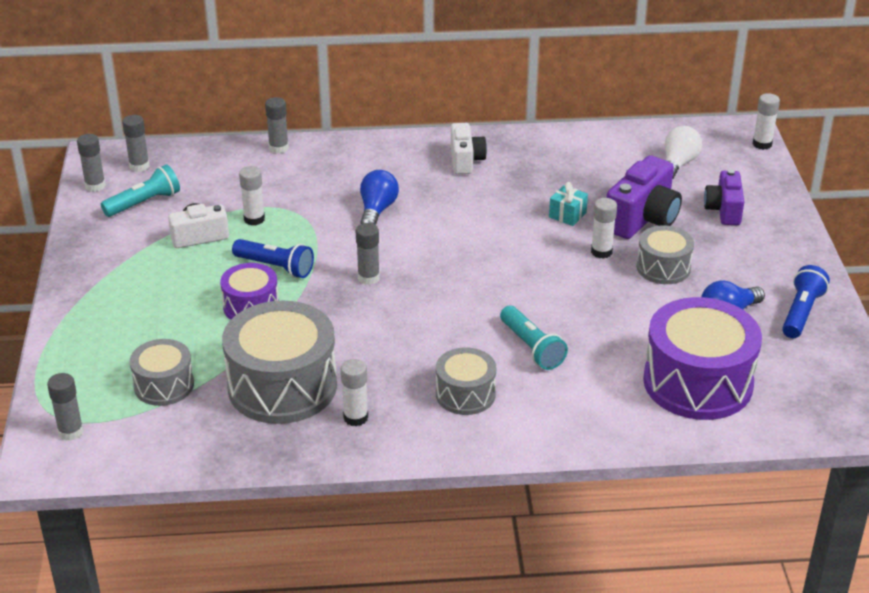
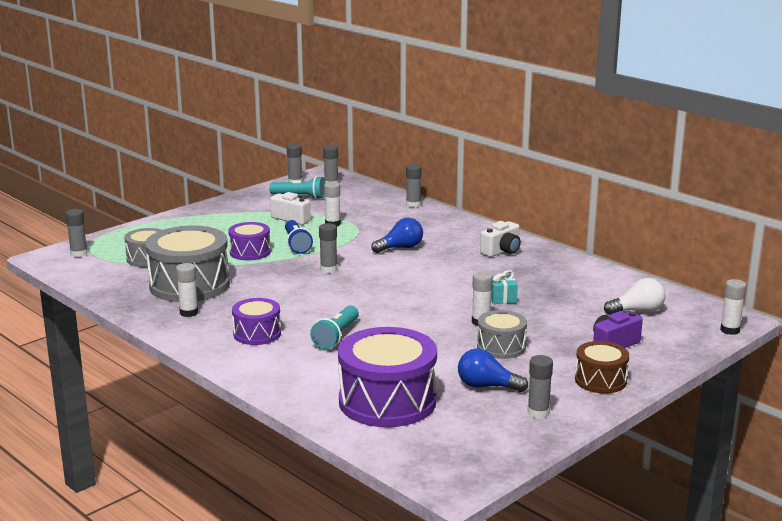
camera: 50 degrees right, 15 degrees down
(465, 394) = (257, 334): grey drum -> purple drum
(643, 219) = (546, 322): purple camera -> none
(779, 252) = (600, 380): none -> brown drum
(801, 313) = (538, 413): blue flashlight -> grey glue stick

